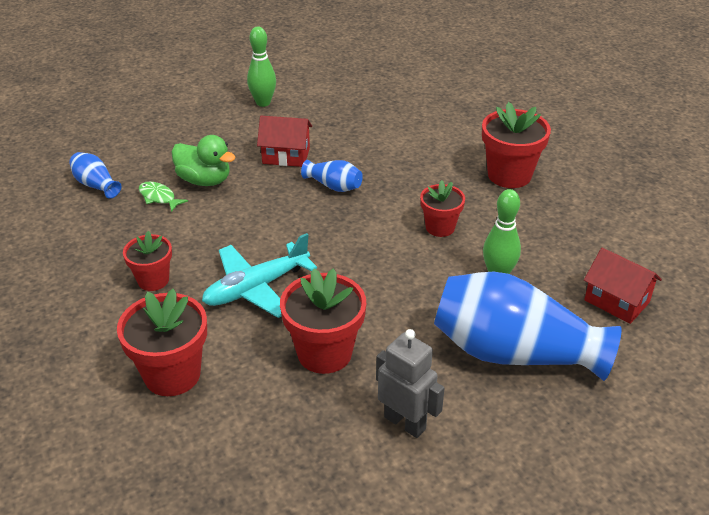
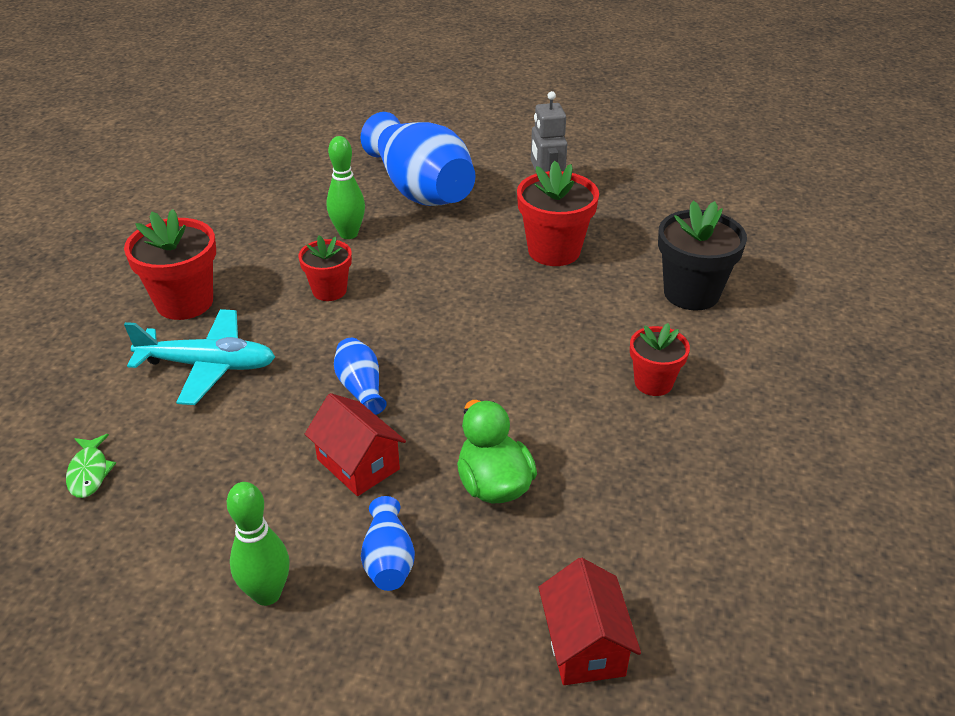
camera: 140 degrees left, 0 degrees up
(96, 185) = (643, 566): blue vase -> blue vase (388, 560)
(159, 197) = (572, 490): green fish -> green fish (89, 472)
(172, 374) = (691, 293): red flower pot -> black flower pot
(256, 288) = (558, 324): turquoise plane -> turquoise plane (208, 366)
(616, 301) = (301, 181): red house -> red house (584, 645)

